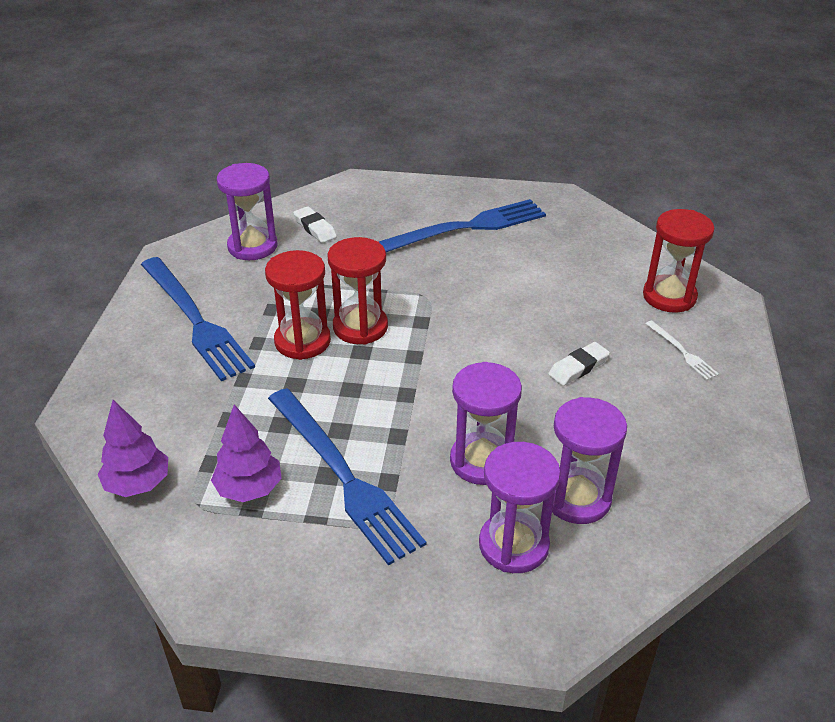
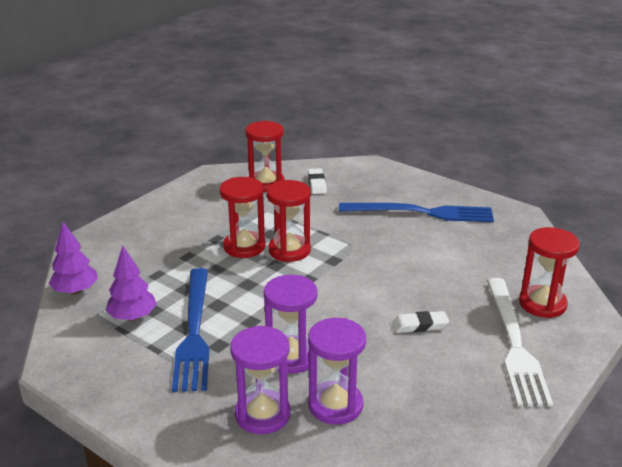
camera: 30 degrees right, 10 degrees down
(195, 320) = (191, 214): blue fork -> none
(252, 246) = (266, 183): purple hourglass -> red hourglass
(682, 352) = (515, 344): white fork -> white fork, size x2.32

